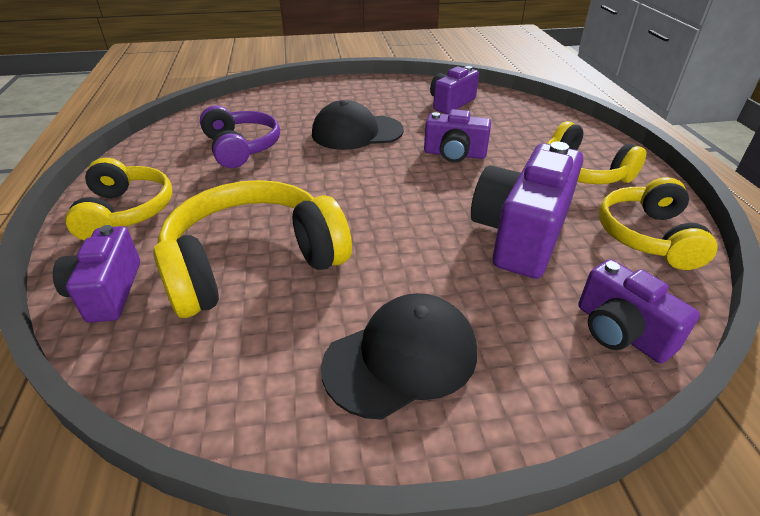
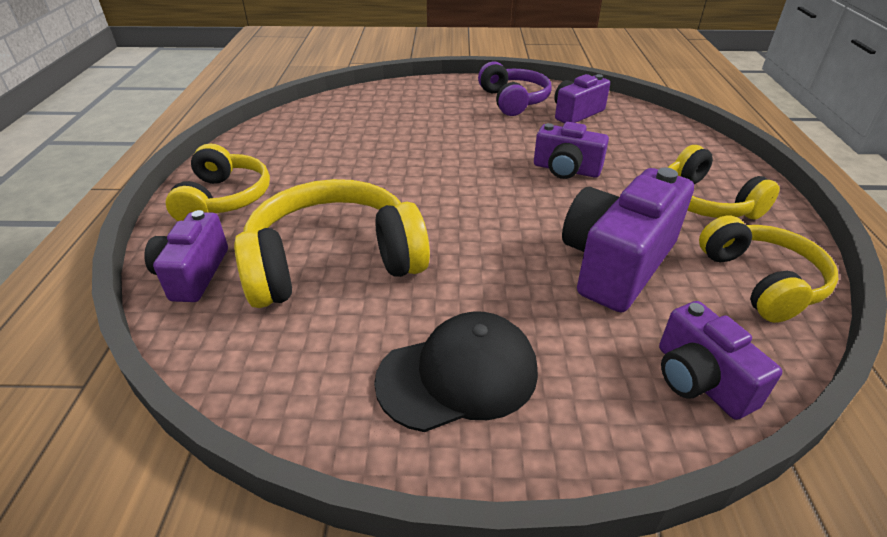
camera: 10 degrees right, 0 degrees up
(241, 148) = (346, 144): purple headphones -> purple headphones (513, 100)
(357, 132) = (467, 137): black cap -> none
(647, 236) = (761, 281): yellow headphones -> yellow headphones turned 150 degrees clockwise

